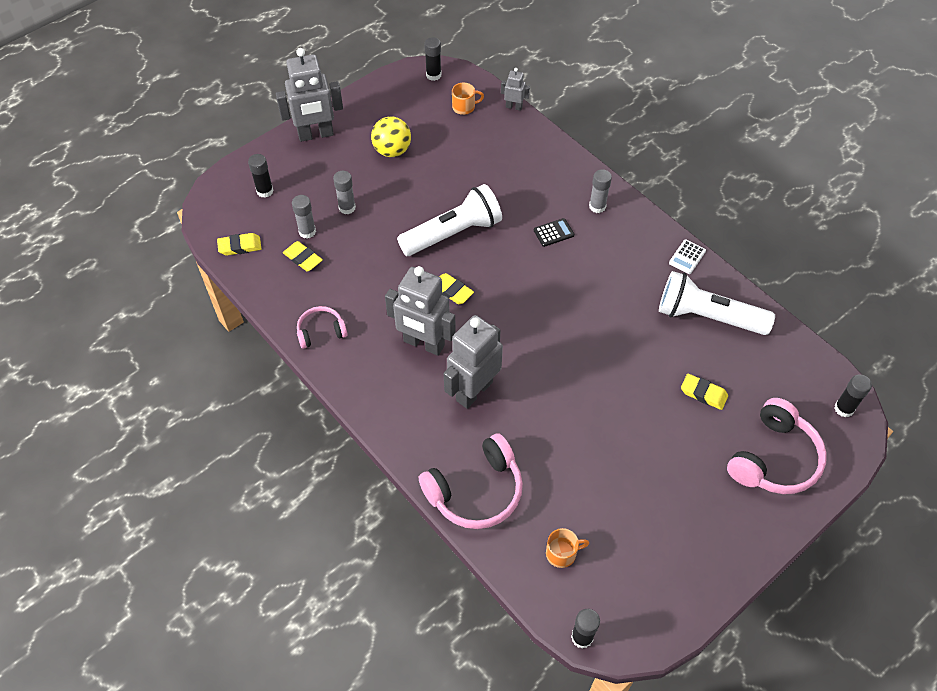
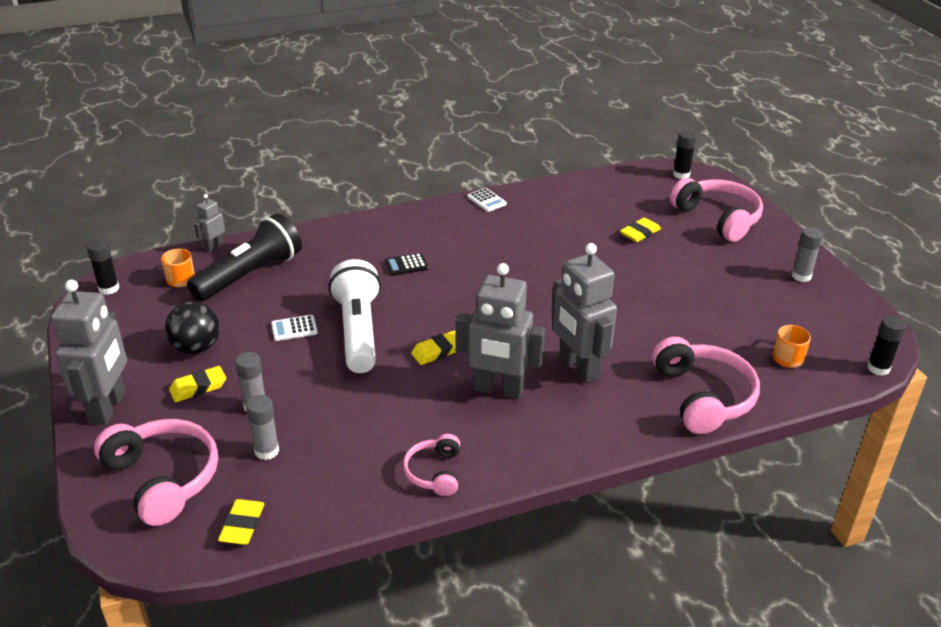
camera: 70 degrees left, 20 degrees down
(265, 191) = (163, 478): black glue stick -> pink headphones
(303, 258) = (308, 464): yellow eraser -> yellow eraser (198, 387)
(392, 150) = (196, 348): yellow ball -> black ball
(423, 344) = (498, 390): grey robot -> grey robot turned 60 degrees clockwise
(438, 195) = (294, 328): none -> white calculator
(490, 143) = (250, 274): none -> black flashlight
(553, 233) = (406, 265): black calculator -> black calculator turned 105 degrees counterclockwise
(597, 206) = (392, 231): grey glue stick -> grey glue stick (801, 276)
(707, 316) = (558, 209): white flashlight -> none

